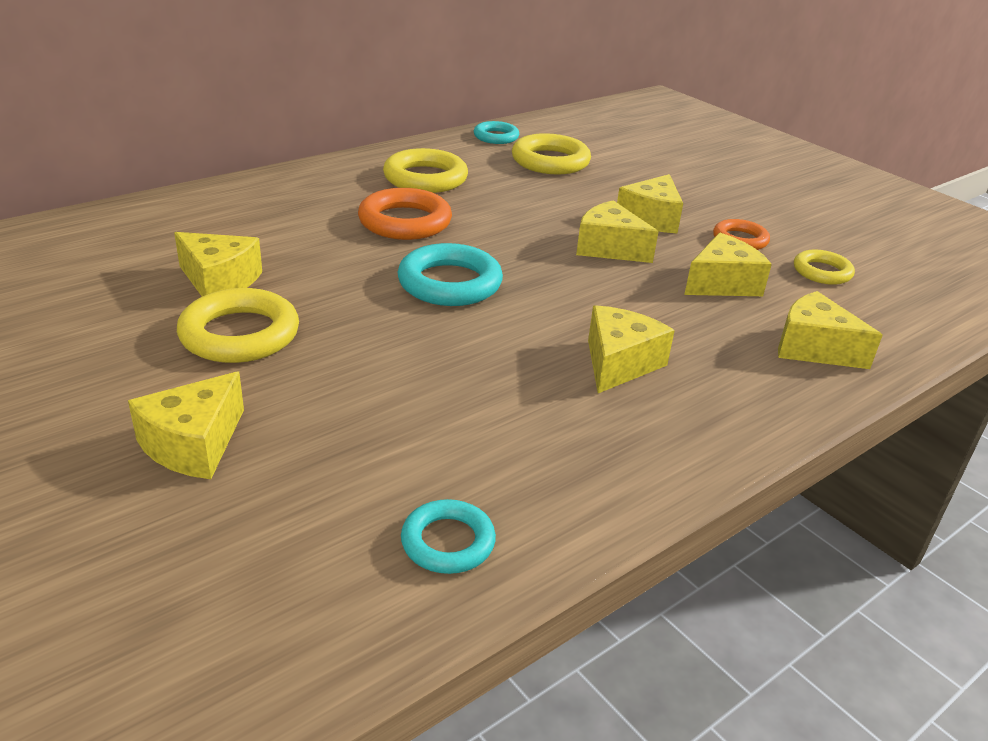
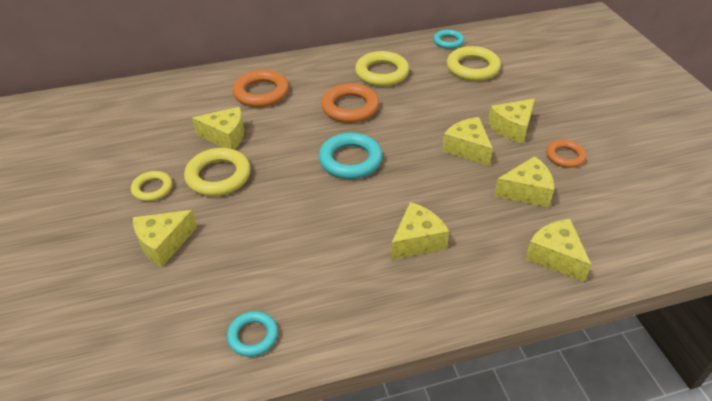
camera: 25 degrees right, 10 degrees up
(219, 281) = (226, 136): yellow cheese -> yellow cheese turned 45 degrees counterclockwise
(246, 220) = (261, 93): none -> orange ring
(822, 272) = (607, 194): yellow ring -> yellow ring (152, 189)

